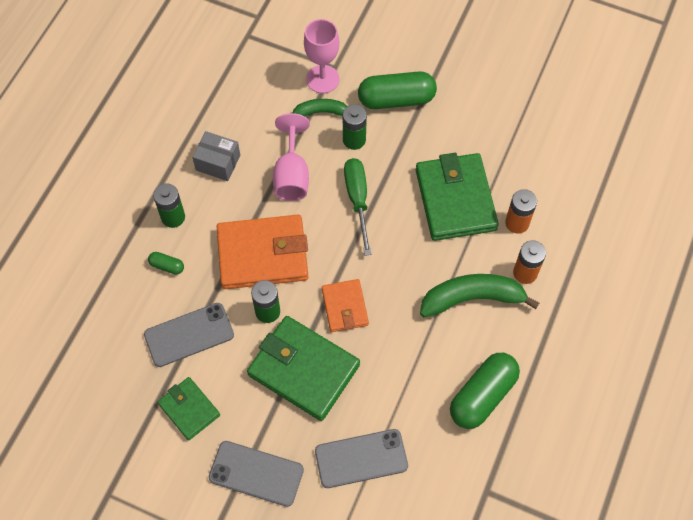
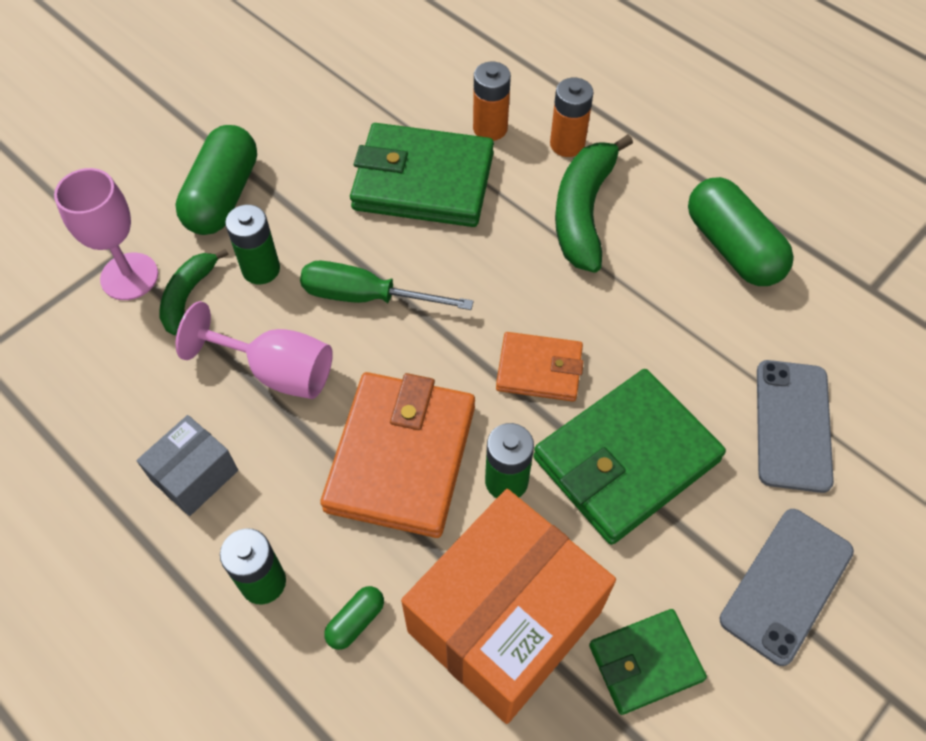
camera: 70 degrees left, 5 degrees down
(189, 335) = (504, 621): grey phone -> orange box

